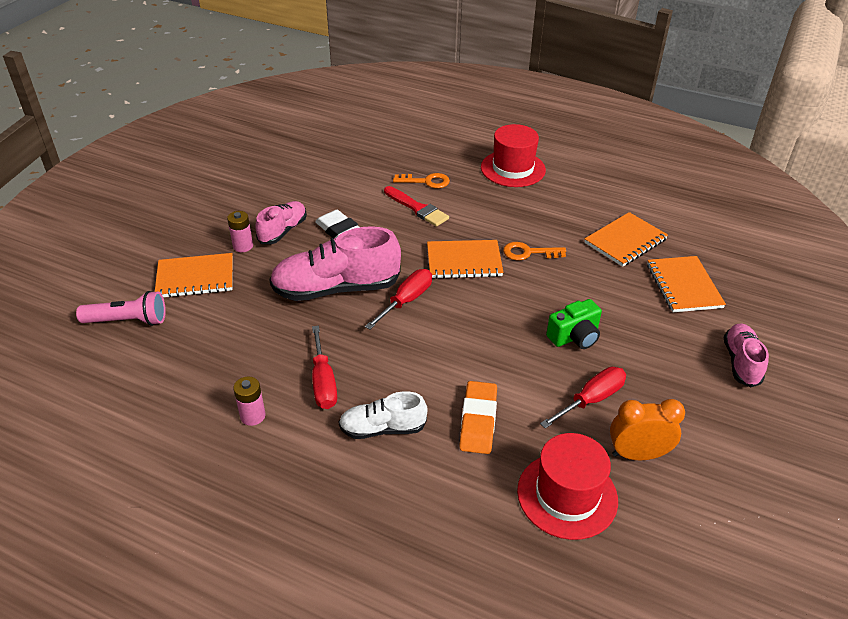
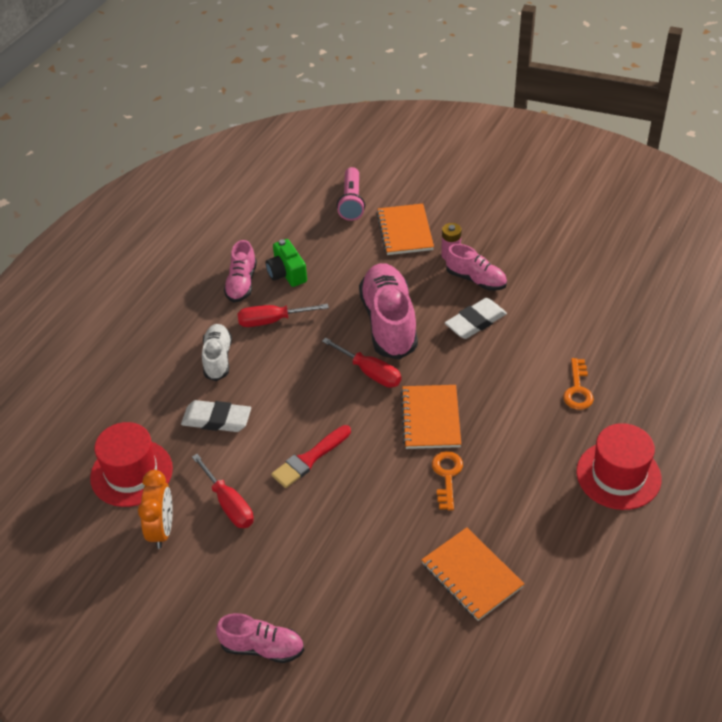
camera: 95 degrees right, 5 degrees up
(253, 416) = (241, 283): pink battery -> pink shoe
(417, 208) = (523, 381): red brush -> red brush (309, 459)
(478, 420) = (216, 420): orange eraser -> white eraser
(574, 337) = (312, 502): green camera -> green camera (287, 273)
(683, 286) = (388, 621): orange notebook -> none

